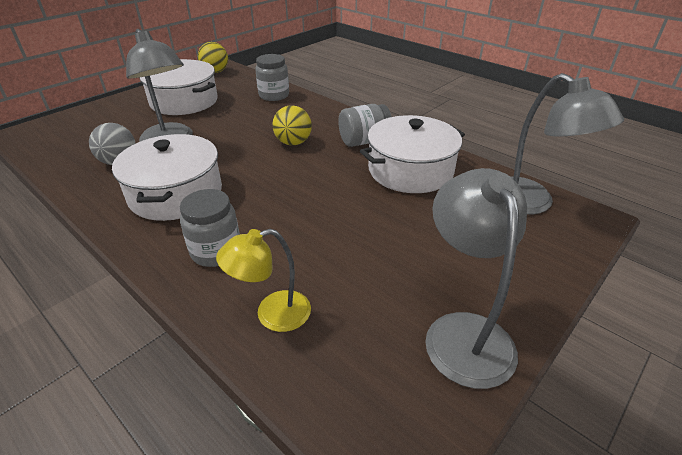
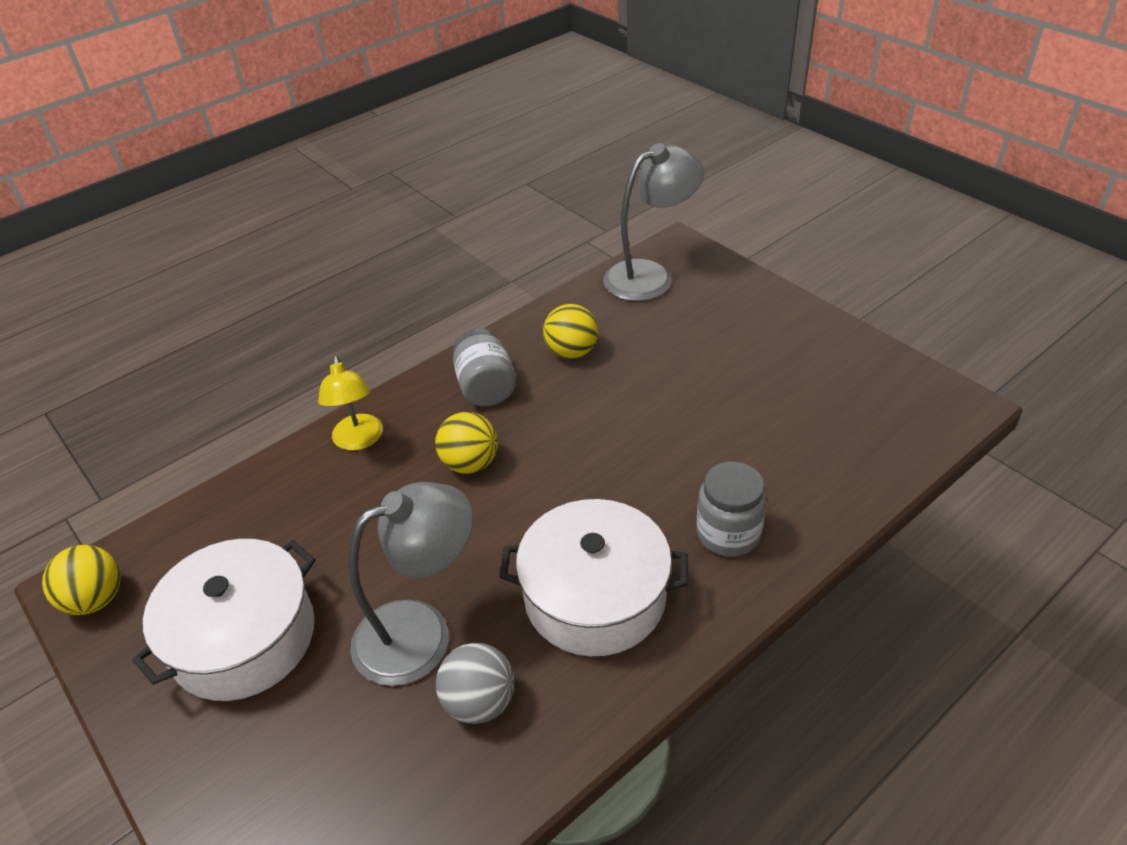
camera: 80 degrees left, 5 degrees up
(272, 314) = (825, 478): yellow lamp -> yellow lamp (359, 440)
(274, 95) = (278, 491): grey jar -> none
(410, 170) = (571, 352): white pot -> yellow ball
(463, 332) = (832, 353): grey lamp -> none

